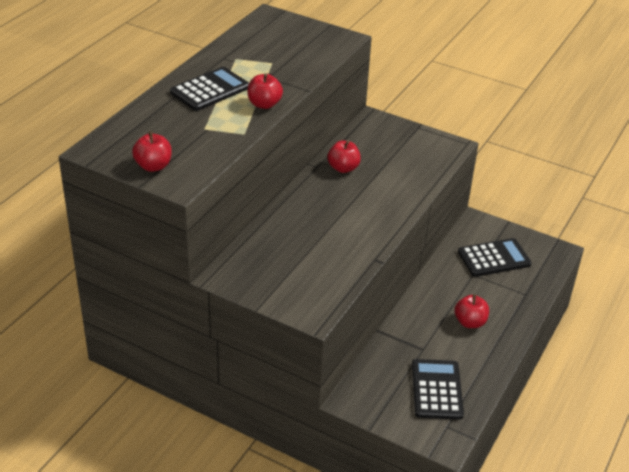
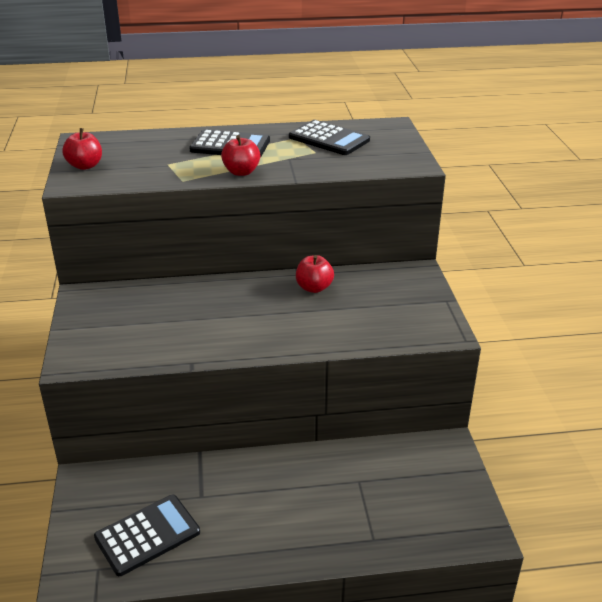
camera: 55 degrees right, 5 degrees down
(470, 322) = (277, 513): red apple -> none
(494, 258) = (404, 485): black calculator -> black calculator (329, 139)

